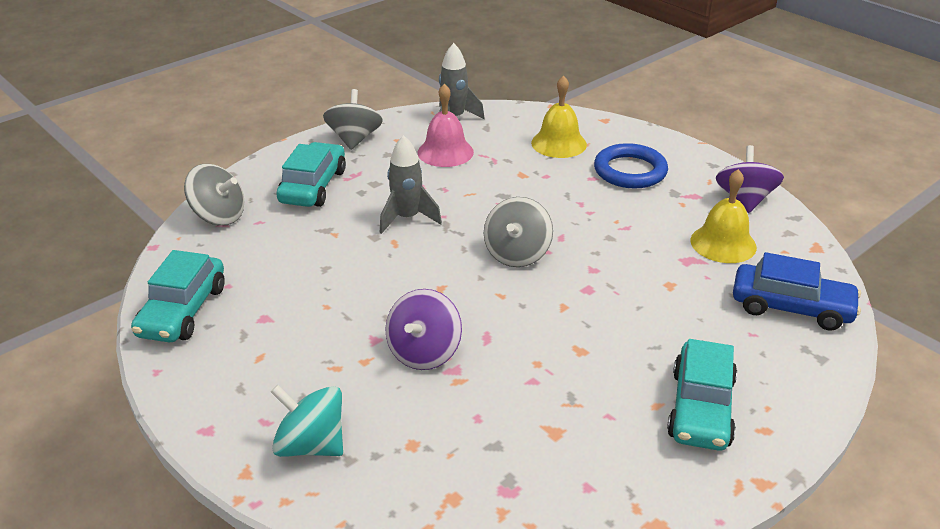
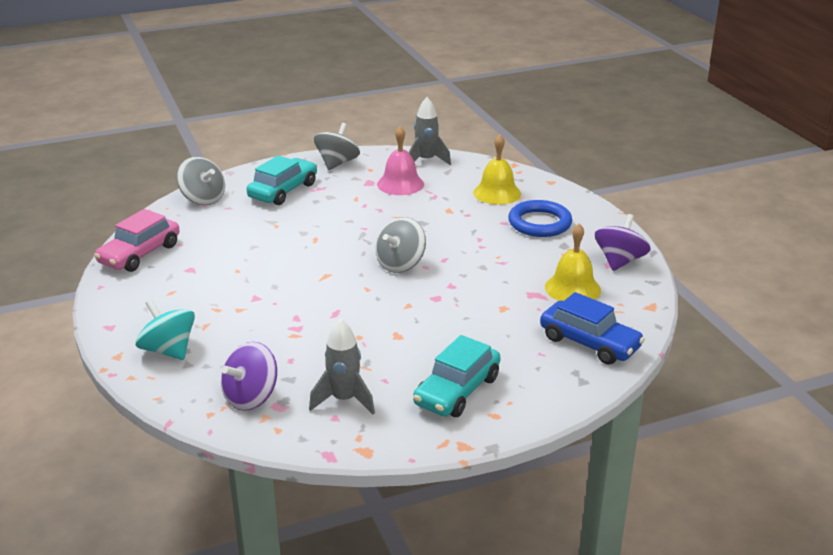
camera: 20 degrees right, 5 degrees down
(183, 311) = (140, 254): turquoise car -> pink car
(407, 218) = (336, 225): grey rocket -> grey rocket (344, 400)
(424, 352) = (283, 313): purple spinning top -> purple spinning top (251, 397)

